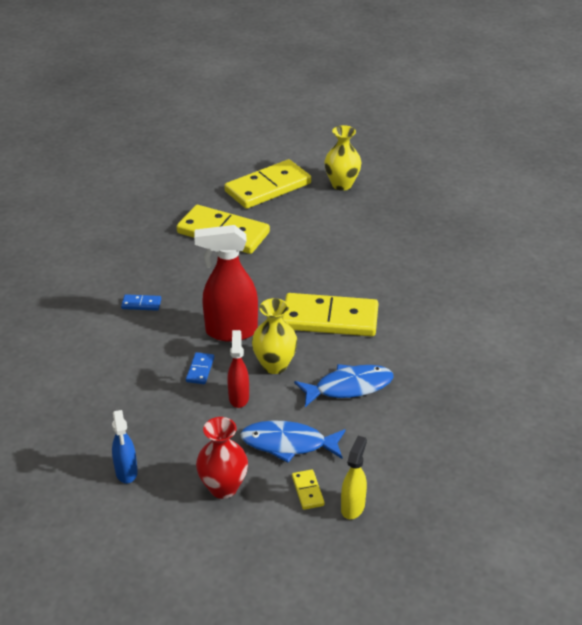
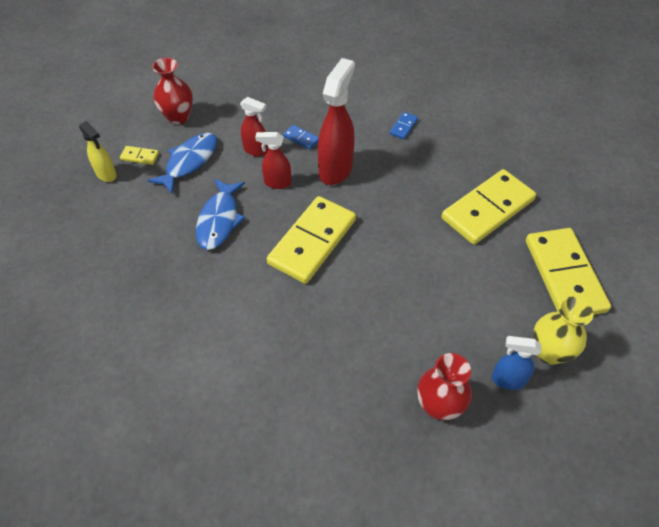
camera: 115 degrees right, 15 degrees up
(126, 472) = (227, 78): blue spray bottle -> blue spray bottle (507, 380)
(274, 365) = (277, 183): yellow vase -> red spray bottle
(423, 220) = (438, 406): none -> red vase

